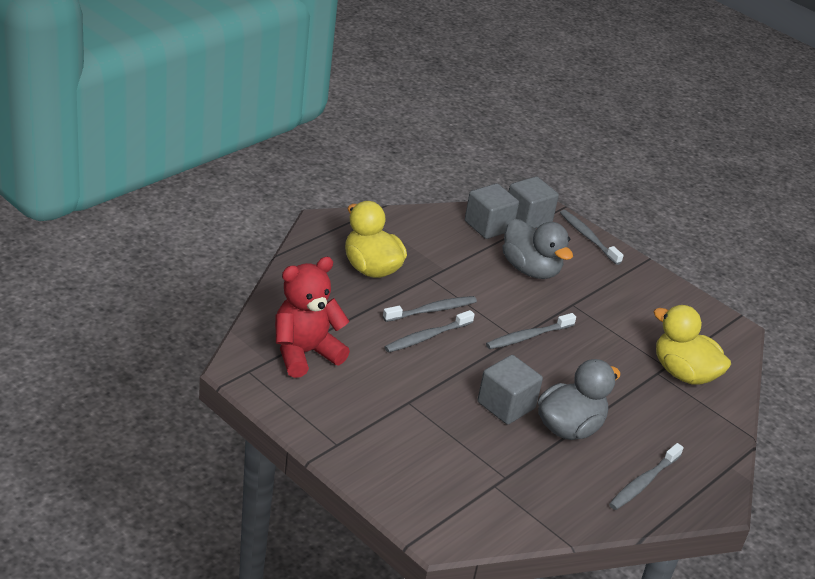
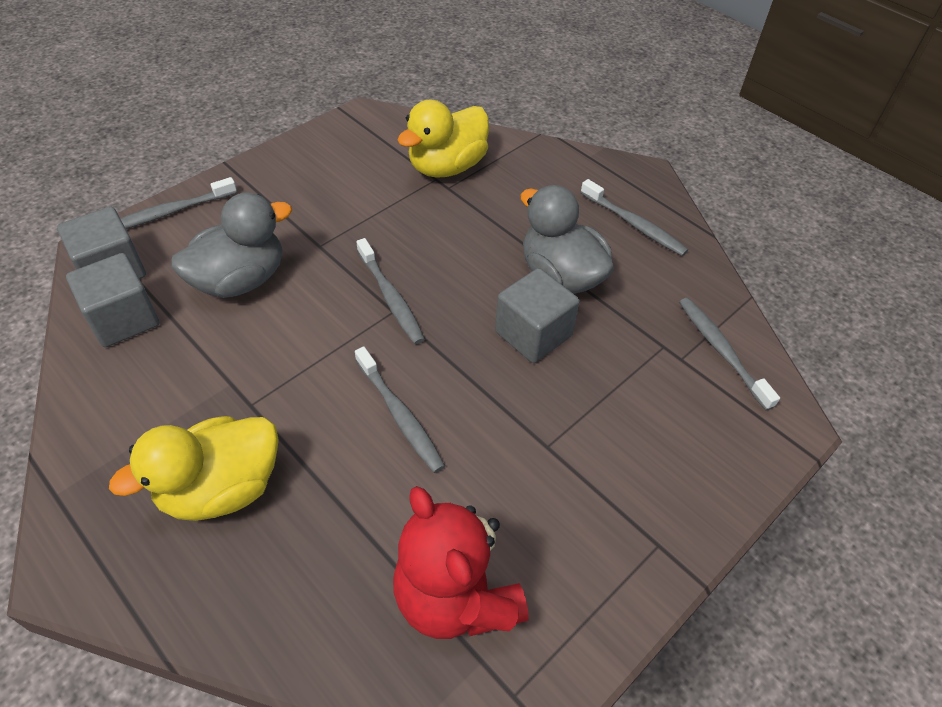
camera: 85 degrees left, 15 degrees up
(432, 310) = (335, 405): grey toothbrush -> grey toothbrush (721, 351)

